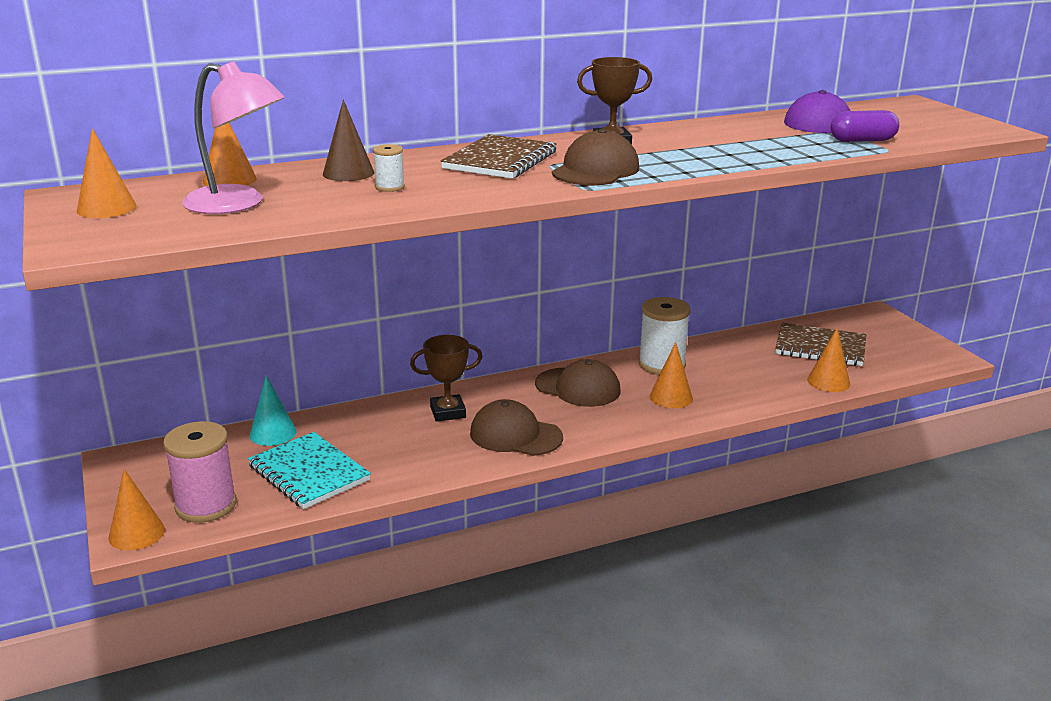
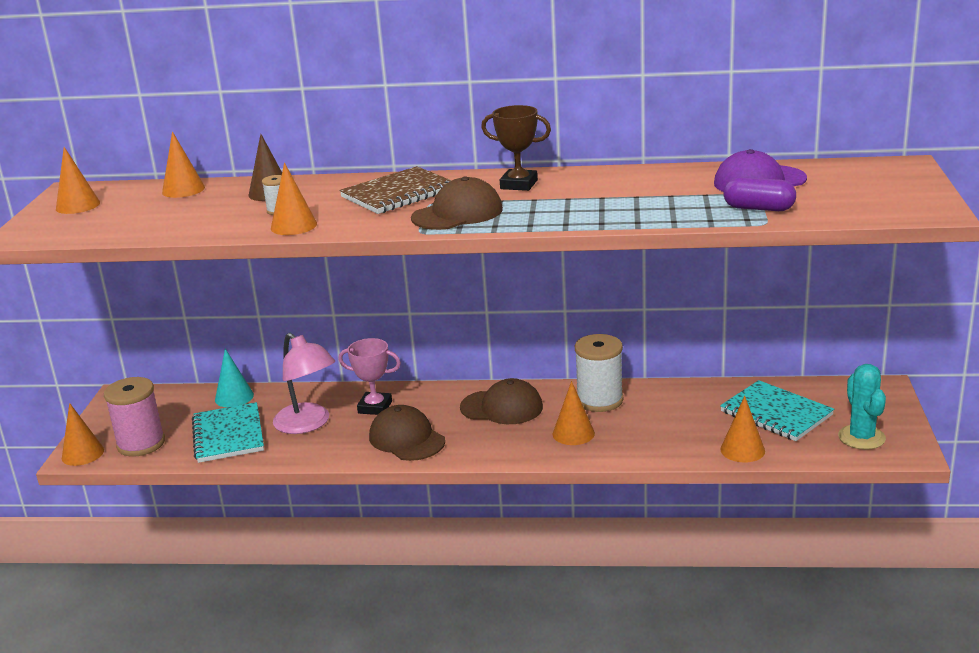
camera: 30 degrees right, 0 degrees up
(238, 204) = (159, 213): pink lamp -> pink lamp (308, 424)
(433, 198) = (293, 226): none -> orange cone
(448, 412) = (375, 407): brown trophy -> pink trophy
(578, 387) = (502, 407): brown cap -> brown cap turned 45 degrees counterclockwise
(820, 347) = (776, 413): brown notebook -> turquoise notebook
(905, 353) = (861, 437): none -> turquoise cactus

